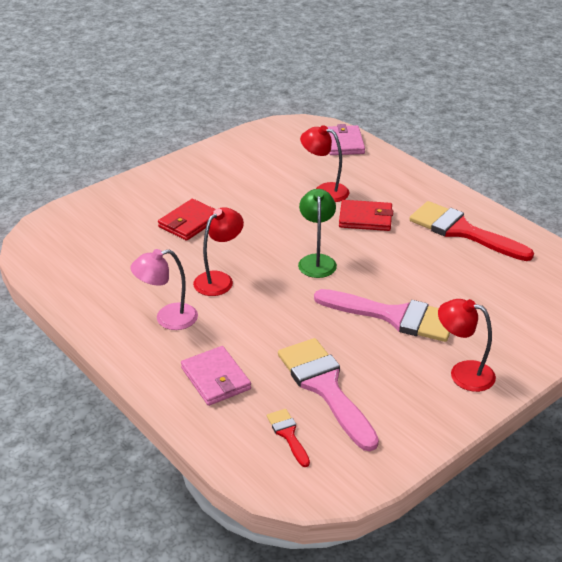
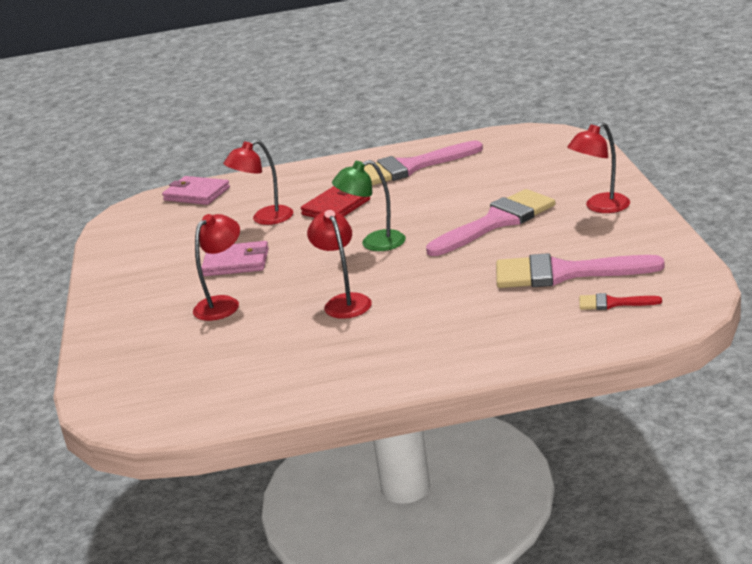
camera: 55 degrees left, 10 degrees down
(168, 319) = (378, 342): pink lamp -> none
(189, 222) = (223, 304): red wallet -> red lamp
(215, 379) = (501, 329): pink wallet -> pink wallet (236, 262)
(317, 261) = (374, 243): green lamp -> green lamp turned 45 degrees counterclockwise
(462, 231) = (410, 167): red brush -> pink brush

